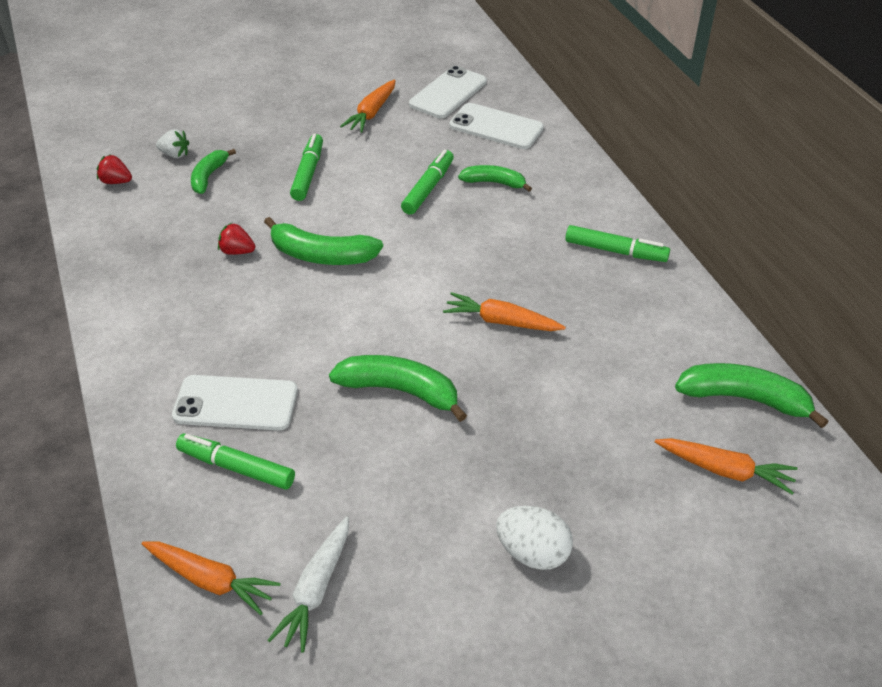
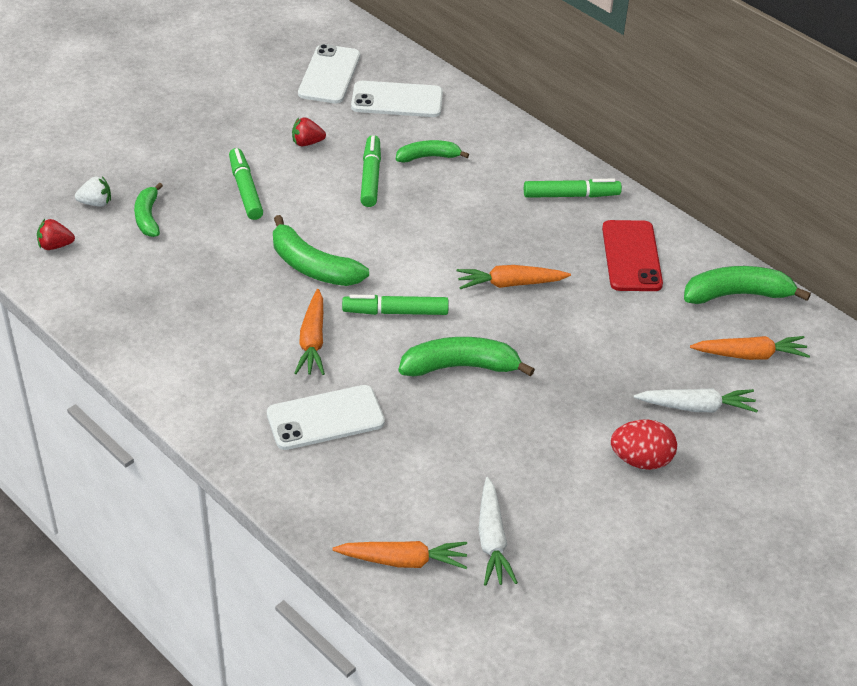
camera: 25 degrees left, 0 degrees up
(236, 467) = (363, 469): green marker -> green marker (395, 312)
(237, 251) = (230, 283): red strawberry -> red strawberry (307, 143)
(321, 255) = (312, 266): green banana -> green banana turned 45 degrees clockwise
(371, 113) = (267, 113): orange carrot -> orange carrot (312, 340)
(532, 553) = (641, 460): white egg -> red egg
(630, 511) = (696, 407): none -> white carrot
(646, 327) = (631, 256): none -> red phone

